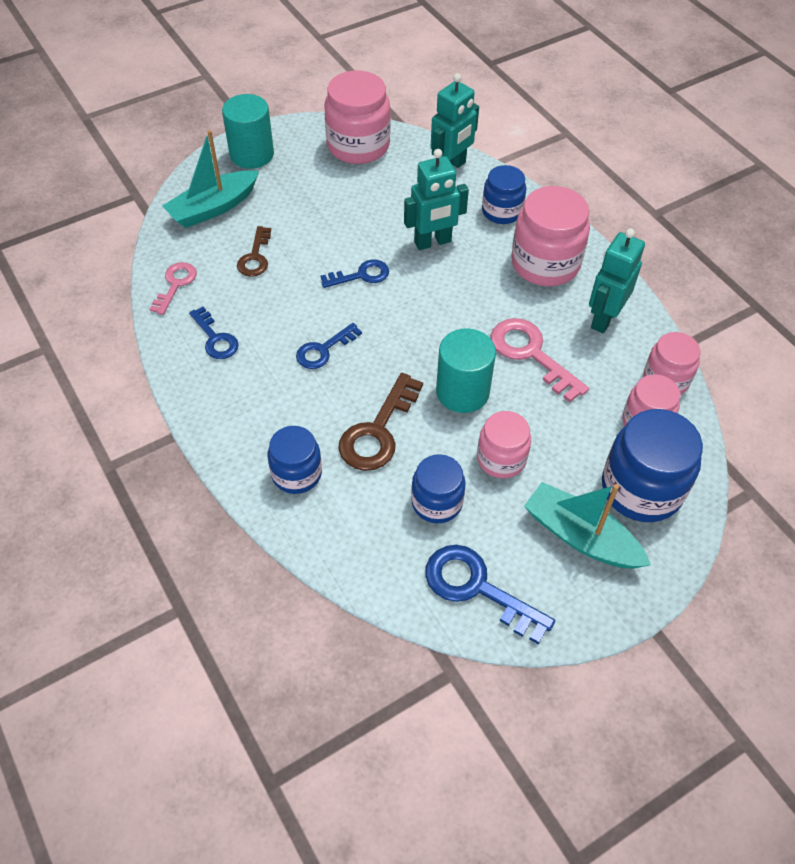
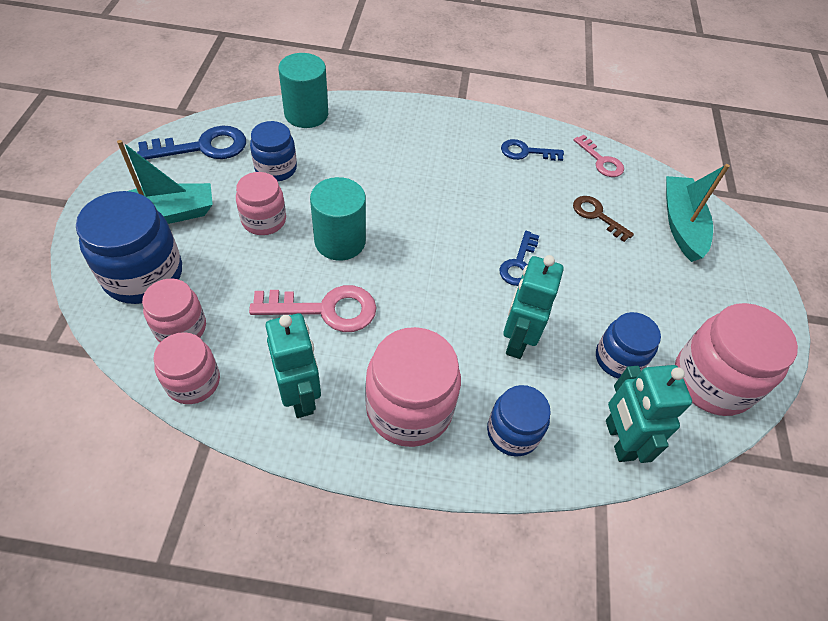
camera: 125 degrees right, 0 degrees up
(252, 154) = (747, 289): turquoise cylinder -> turquoise cylinder (306, 114)
(296, 474) = (372, 126): blue jar -> blue jar (618, 359)
(323, 350) = (460, 195): blue key -> none
(378, 431) = (360, 178): brown key -> none

